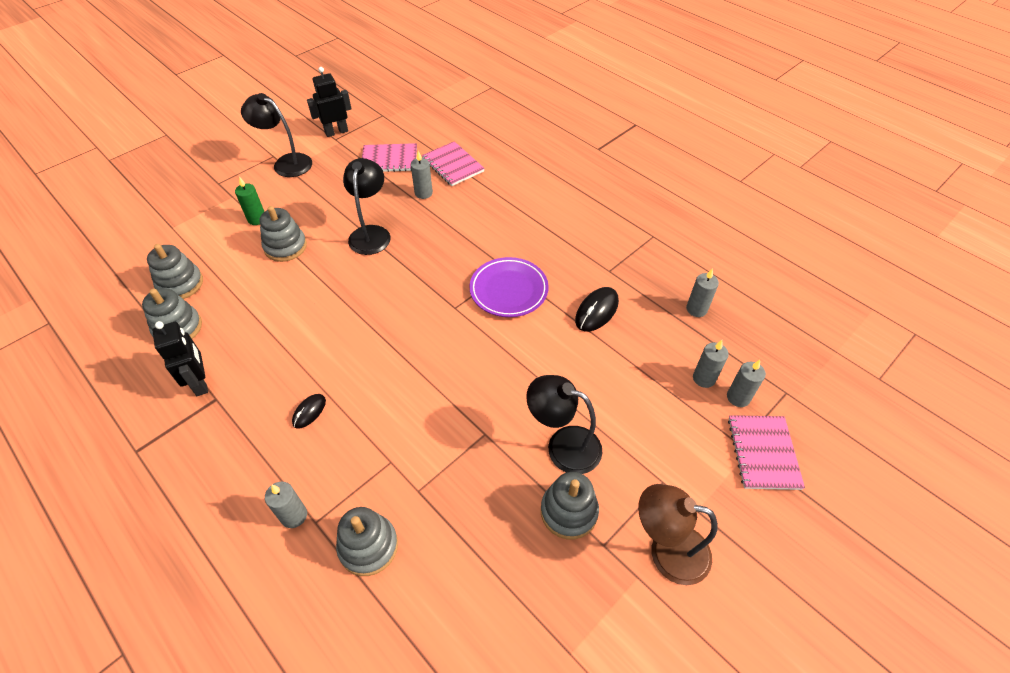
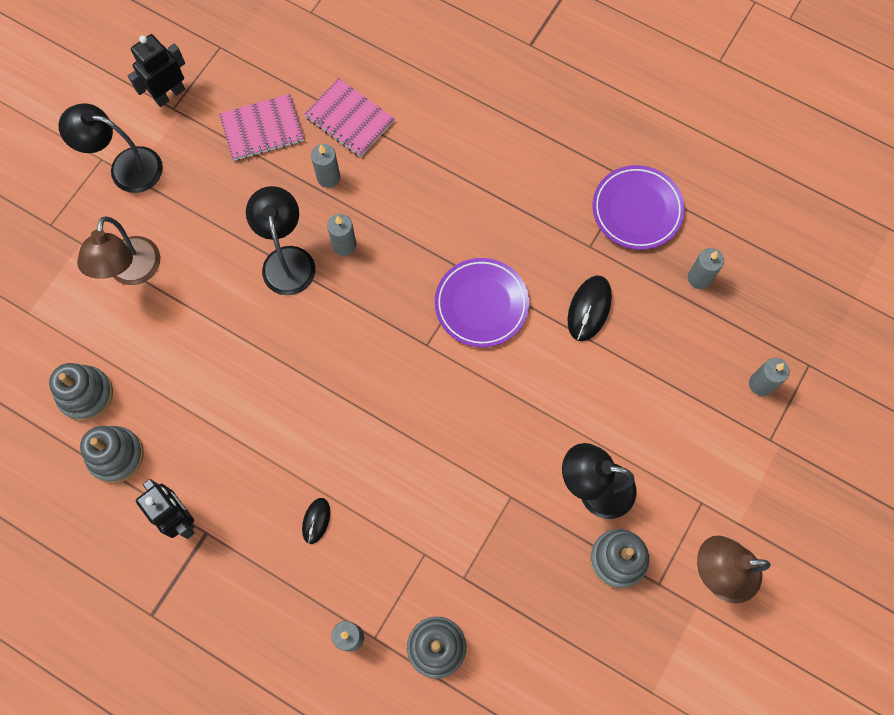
camera: 15 degrees left, 20 degrees up
(257, 219) = (131, 272): green candle -> brown lamp
(285, 247) = (188, 307): grey stacking toy -> none
(654, 255) = (637, 210): none -> purple plate
(704, 378) = (722, 369): grey candle -> grey candle (344, 245)
(763, 453) = (794, 444): pink notebook -> none

